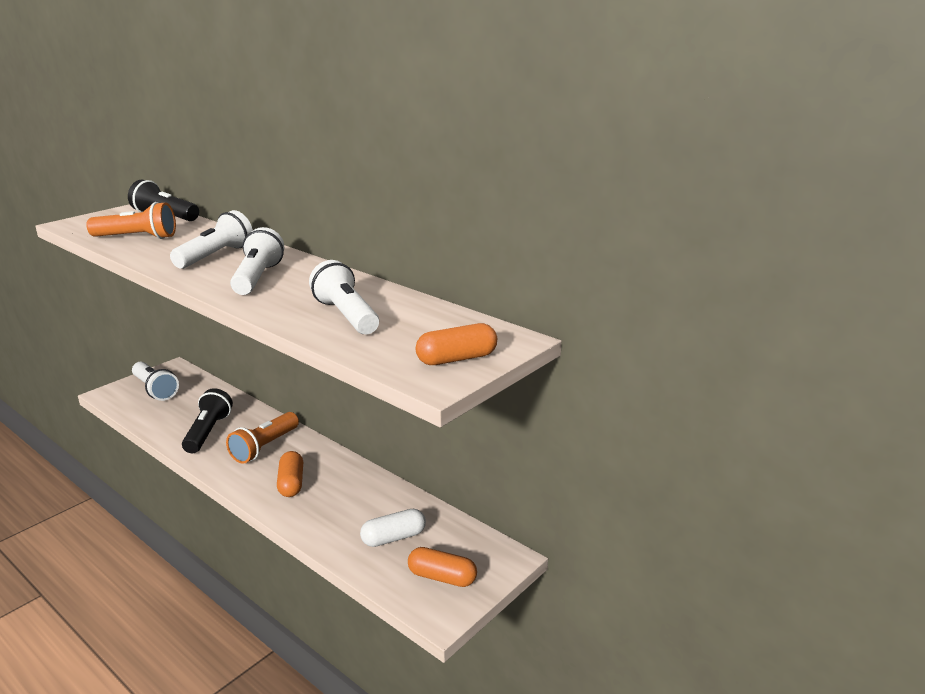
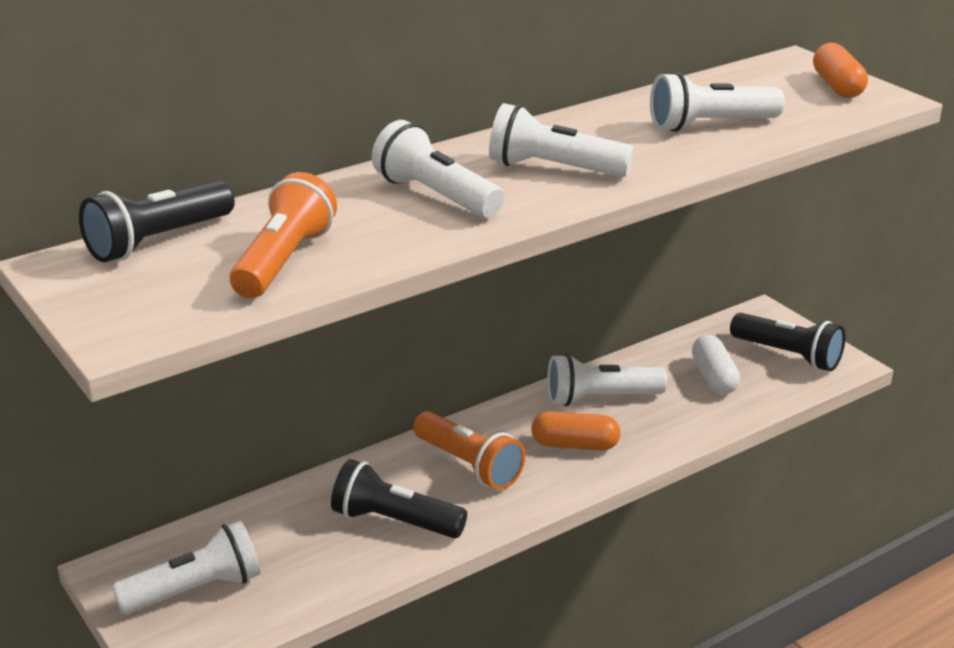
camera: 75 degrees left, 5 degrees up
(351, 487) = (600, 398): none -> white flashlight
(442, 577) = (788, 356): orange capsule -> black flashlight

